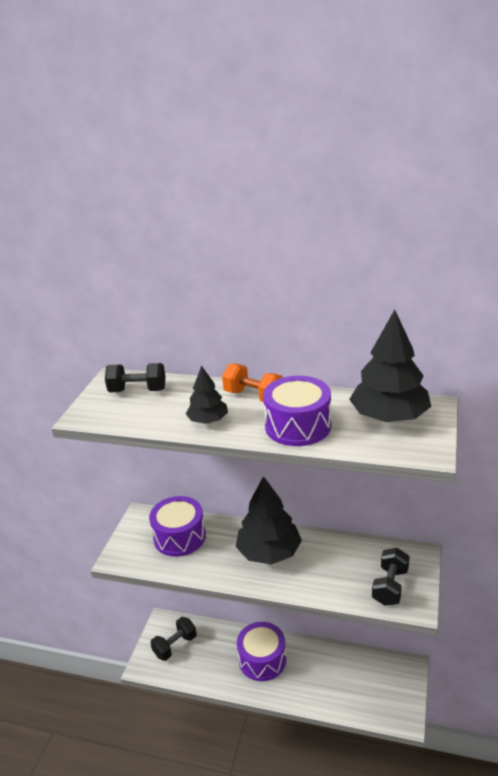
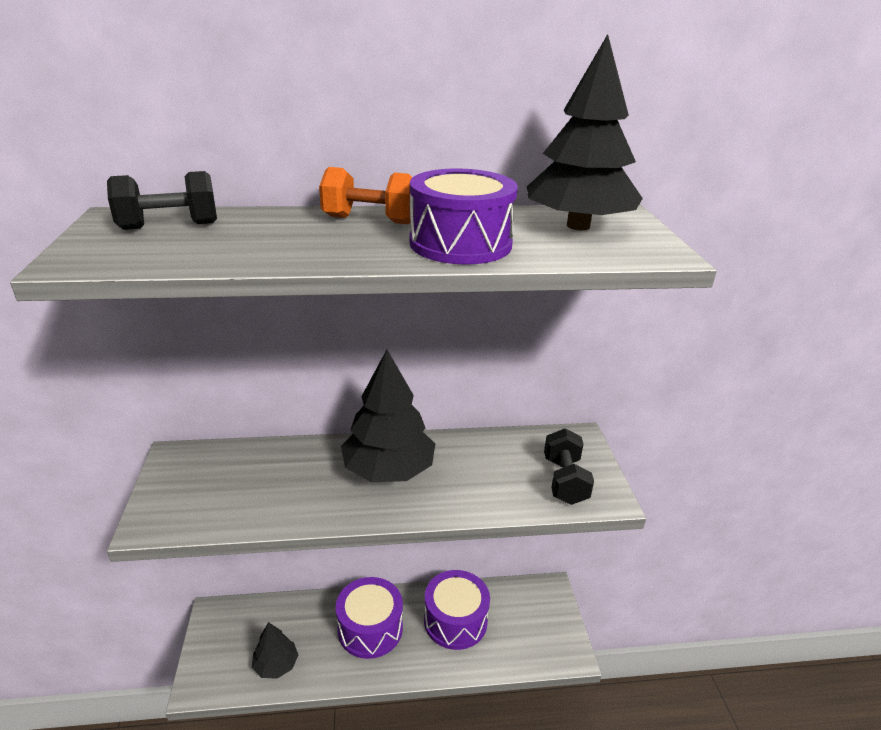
camera: 25 degrees left, 0 degrees up
(175, 646) = (241, 642): black dumbbell -> none
(179, 537) = (247, 474): purple drum -> purple drum (455, 620)
(208, 420) = (313, 249): black tree -> black tree (276, 665)

